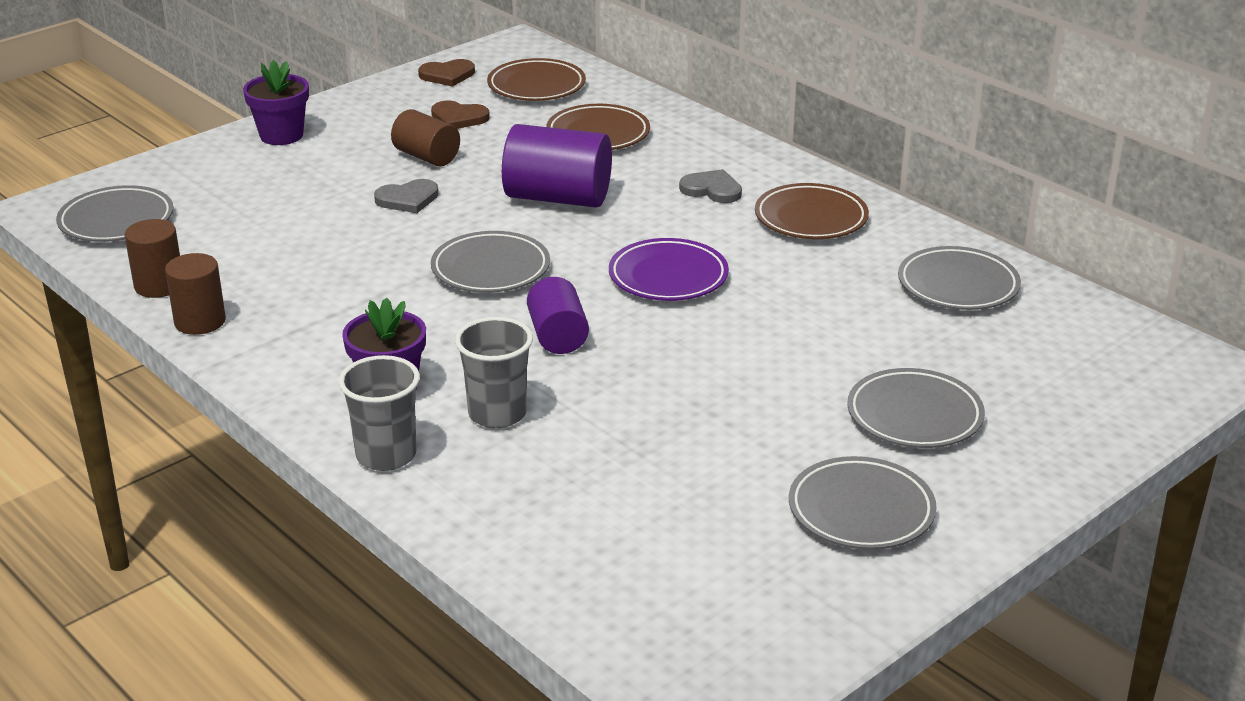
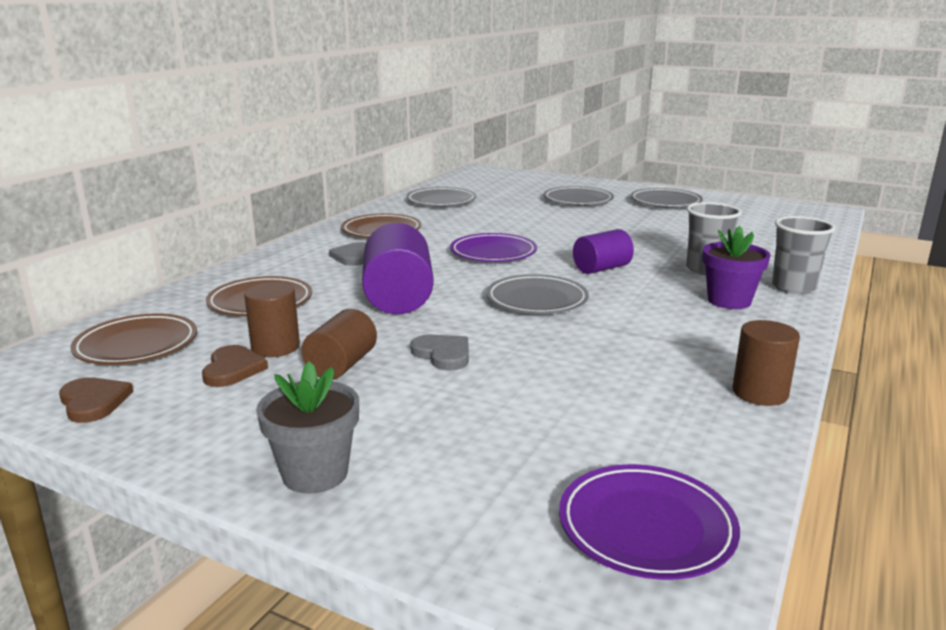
camera: 110 degrees left, 10 degrees down
(116, 221) = (646, 527): grey plate -> purple plate
(159, 285) = (736, 437): brown cylinder -> brown cylinder (275, 347)
(281, 135) = (315, 474): purple flower pot -> grey flower pot

